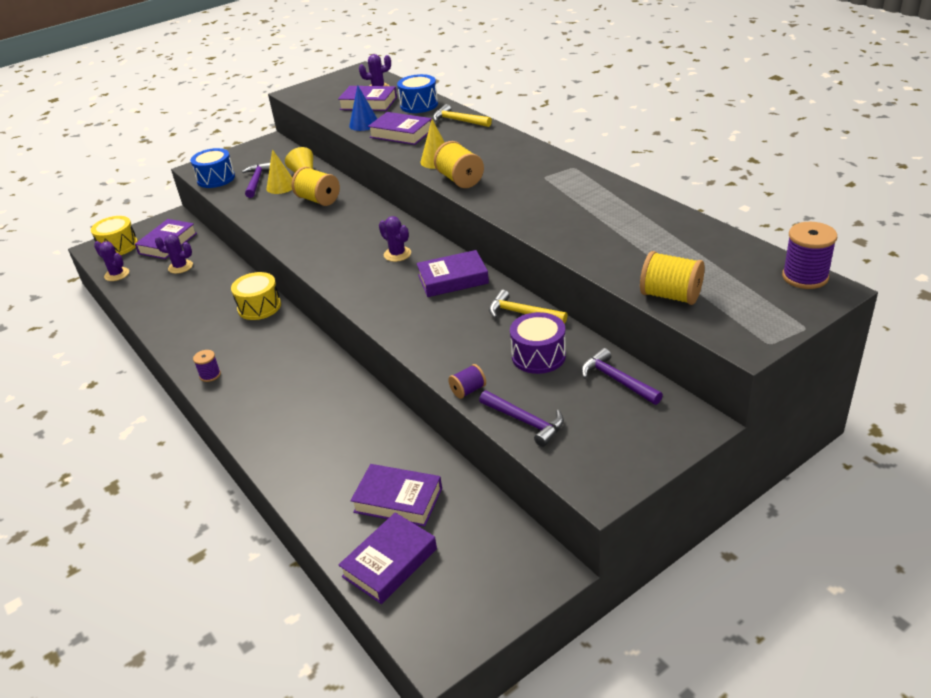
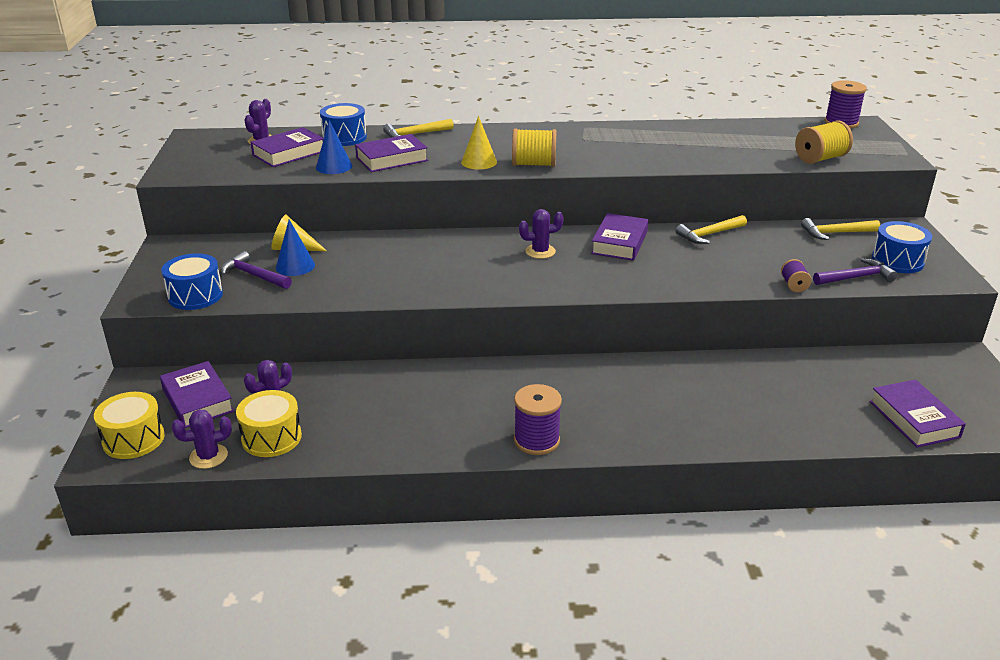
camera: 60 degrees left, 5 degrees down
(210, 375) = (536, 440): purple spool -> purple spool, size x1.75
(259, 307) = (444, 377): yellow drum -> yellow drum (271, 437)
(281, 186) = (295, 266): yellow cone -> blue cone
(318, 200) = (365, 256): yellow spool -> none
(398, 500) = (838, 392): purple book -> none
(538, 356) = (775, 247): purple drum -> none
(597, 437) = (897, 261): none -> blue drum
(616, 380) = (835, 233): purple hammer -> yellow hammer

